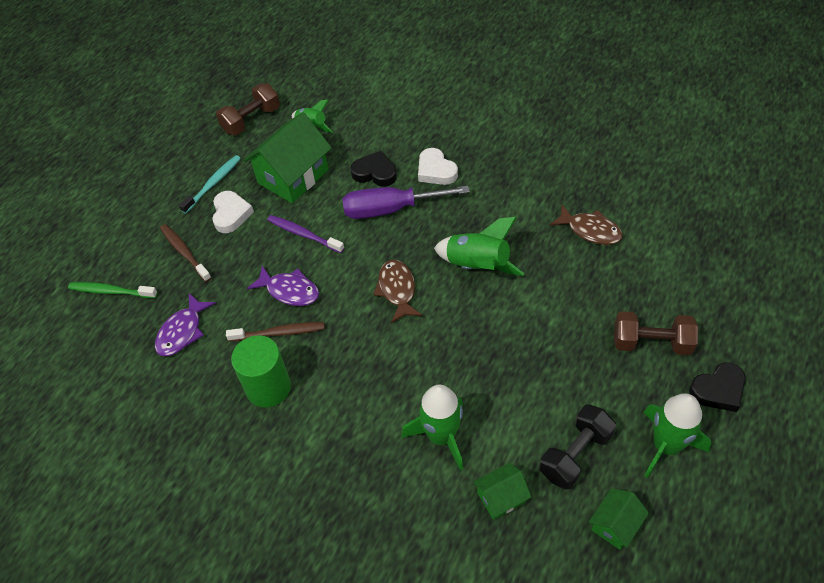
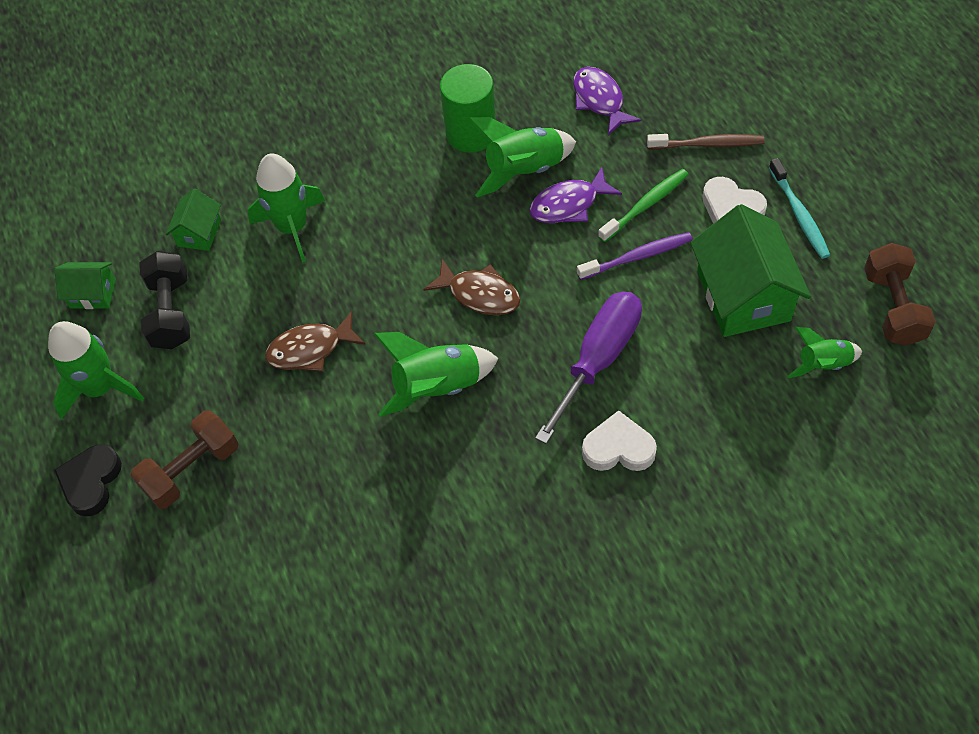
camera: 130 degrees right, 5 degrees up
(111, 291) = (706, 68): green toothbrush -> green toothbrush (645, 205)
(279, 333) = (524, 170): brown toothbrush -> green rocket
(375, 173) = (674, 381): black heart -> none
(590, 230) = (372, 540): brown fish -> brown fish (310, 349)
(615, 525) = (93, 294): green house -> green house turned 75 degrees counterclockwise

